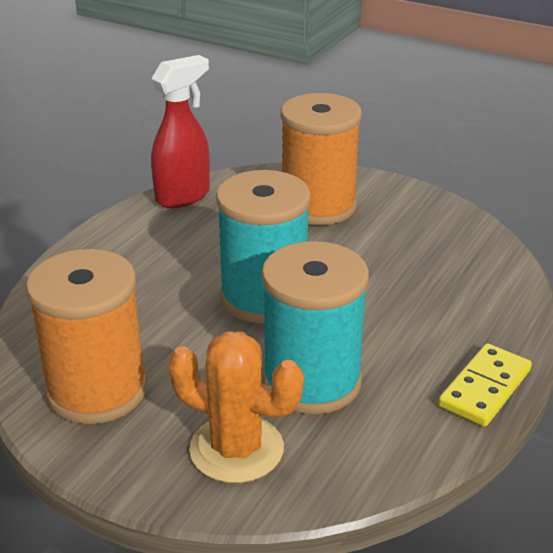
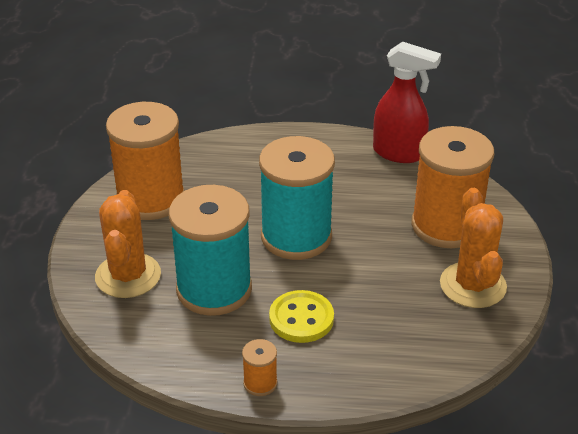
camera: 65 degrees right, 5 degrees up
(399, 332) = (301, 319): none -> yellow button
(411, 219) = (472, 285): none -> orange cactus
(484, 388) = (260, 383): yellow domino -> orange spool

